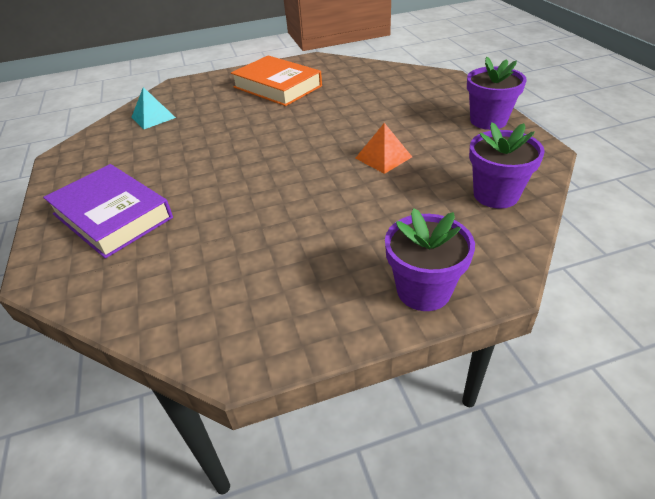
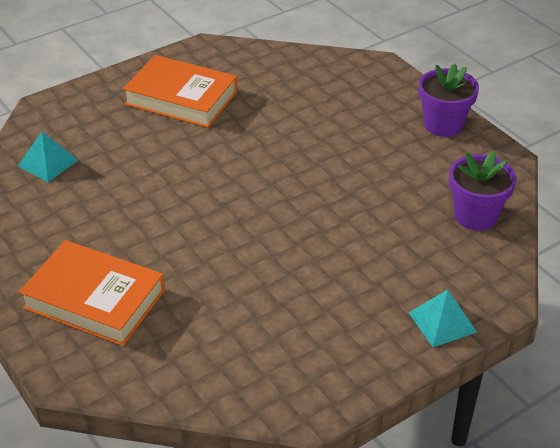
camera: 20 degrees left, 0 degrees up
(112, 216) = (94, 299): purple book -> orange book
(383, 157) = (351, 186): orange pyramid -> none
(423, 290) = (442, 322): purple flower pot -> turquoise pyramid

